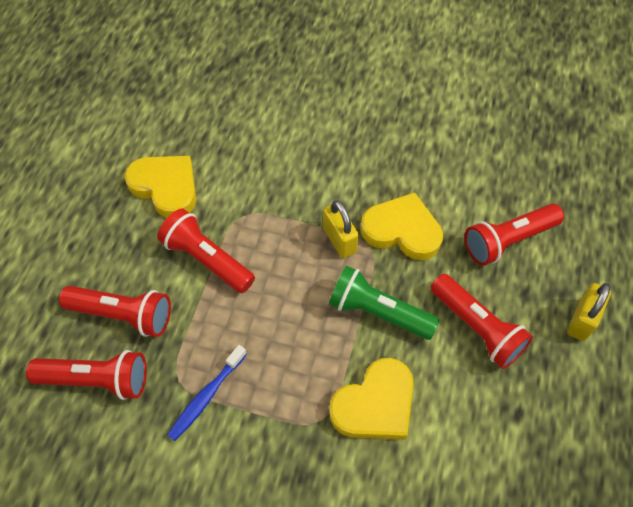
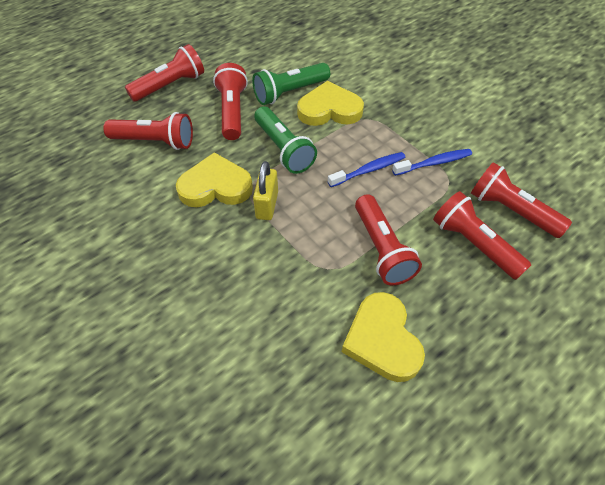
camera: 145 degrees left, 5 degrees down
(271, 341) = (369, 170): none -> blue toothbrush
(402, 230) = (215, 186): yellow heart -> yellow heart turned 120 degrees clockwise
(443, 402) = (289, 92): none -> green flashlight
(581, 320) = (170, 85): yellow padlock -> red flashlight

